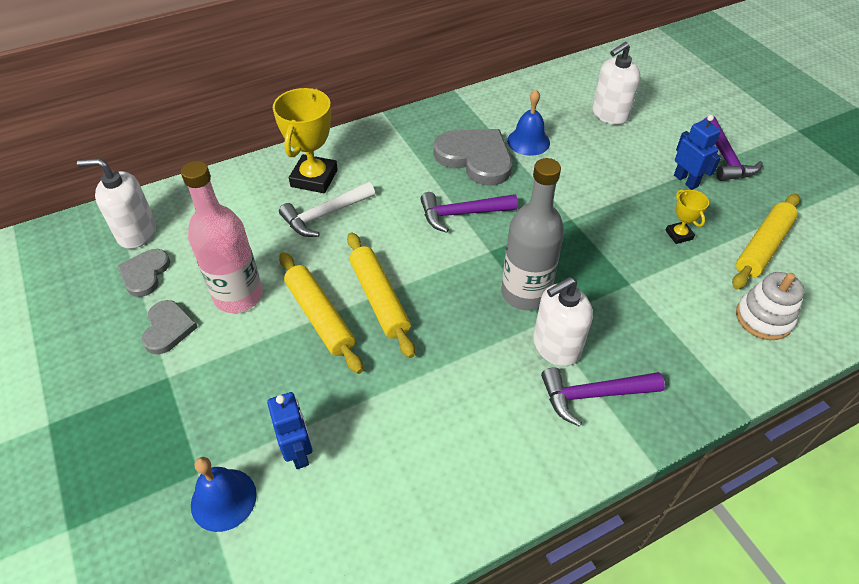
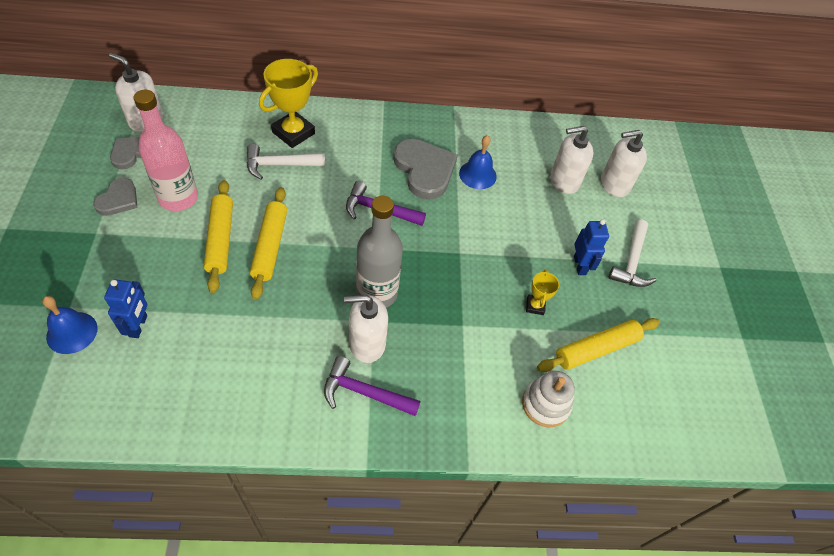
camera: 20 degrees right, 5 degrees up
(654, 99) = (614, 184): none -> white soap dispenser
(725, 158) = (631, 261): purple hammer -> white hammer

